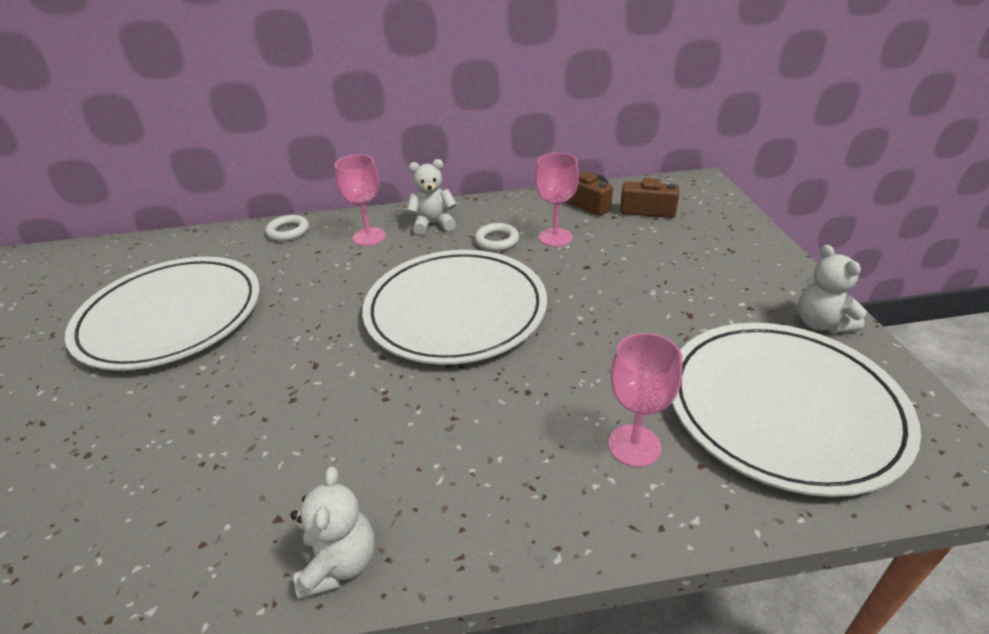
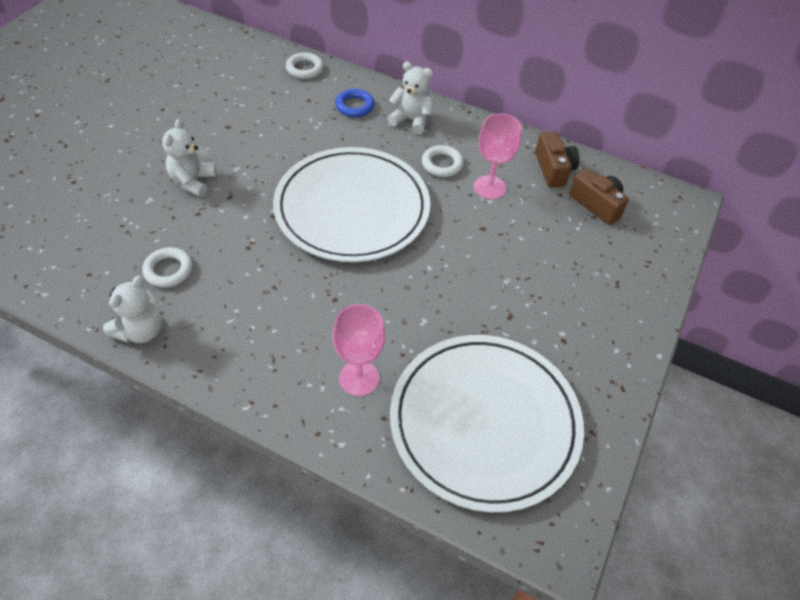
camera: 30 degrees right, 15 degrees up
(171, 316) = (179, 105): white plate -> none
(311, 474) = (168, 270): none -> white ring
(369, 237) = (354, 106): pink goblet -> blue ring
(821, 323) = (601, 388): white teddy bear -> white teddy bear (193, 181)

